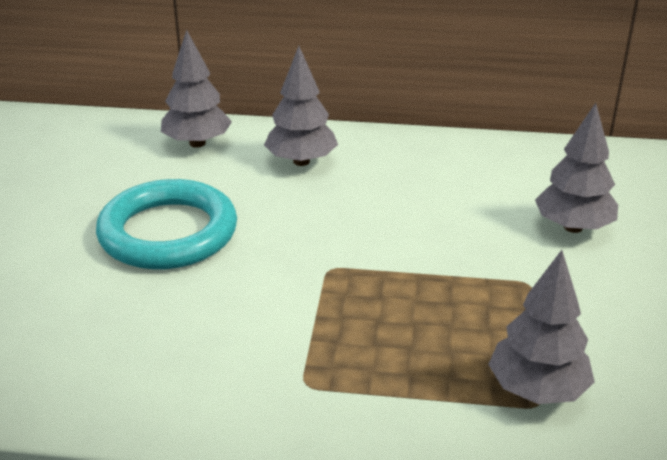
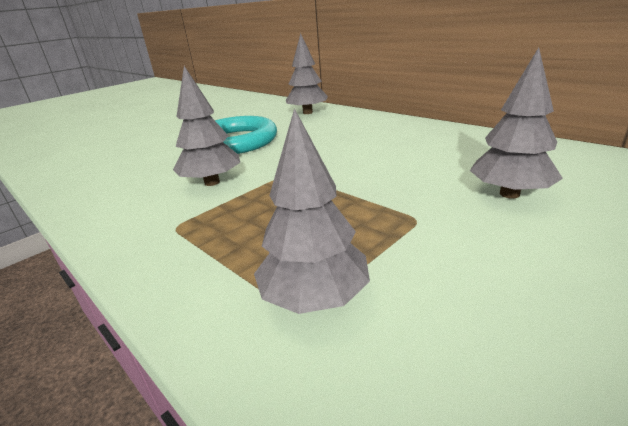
camera: 40 degrees right, 5 degrees down
(301, 161) = (349, 126): grey tree -> grey tree (212, 182)

